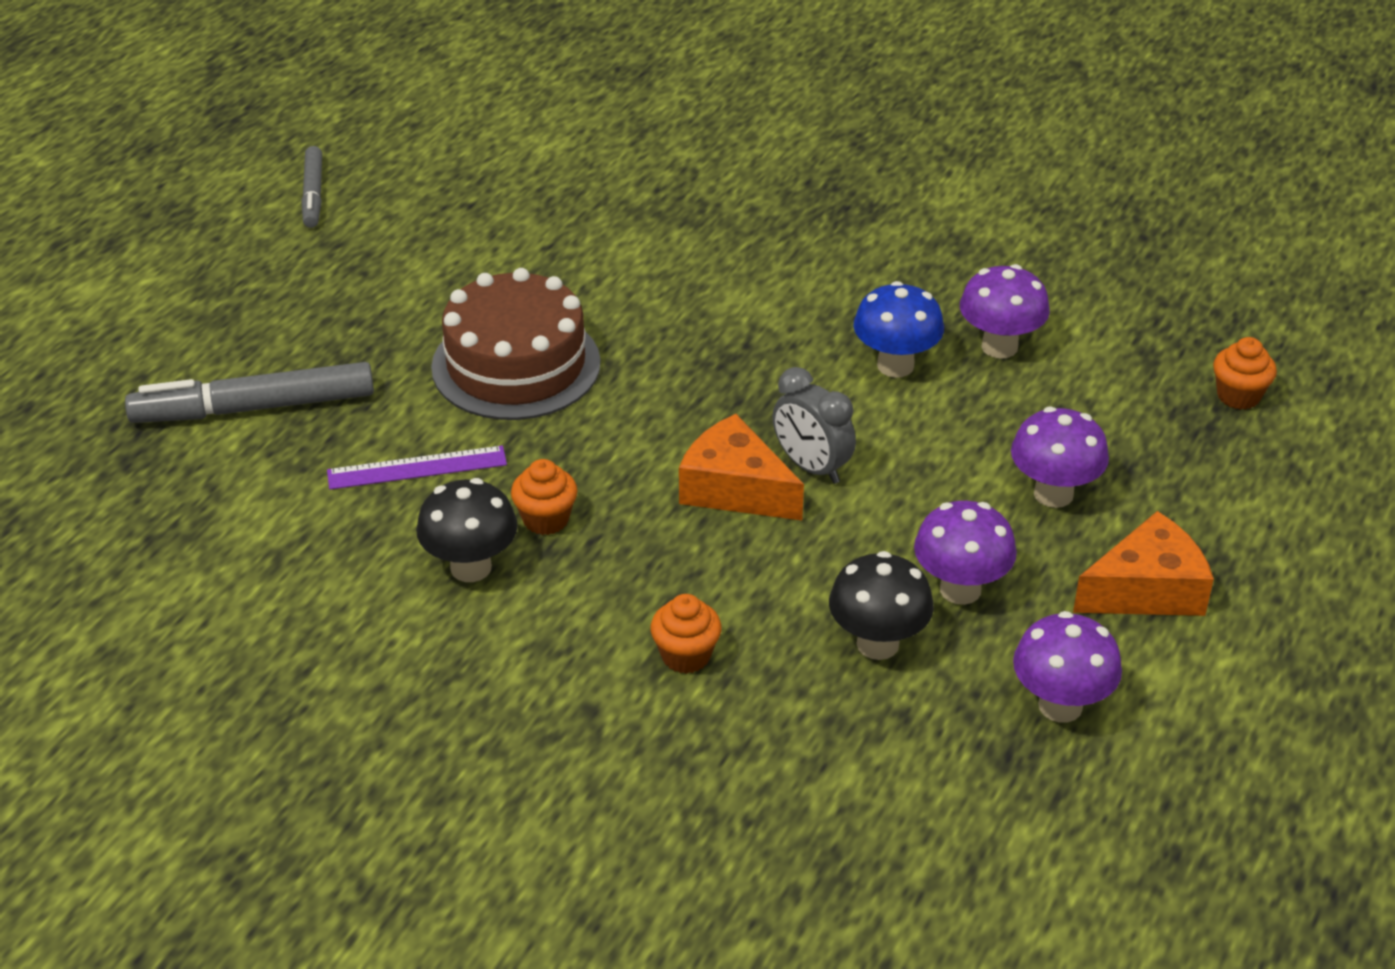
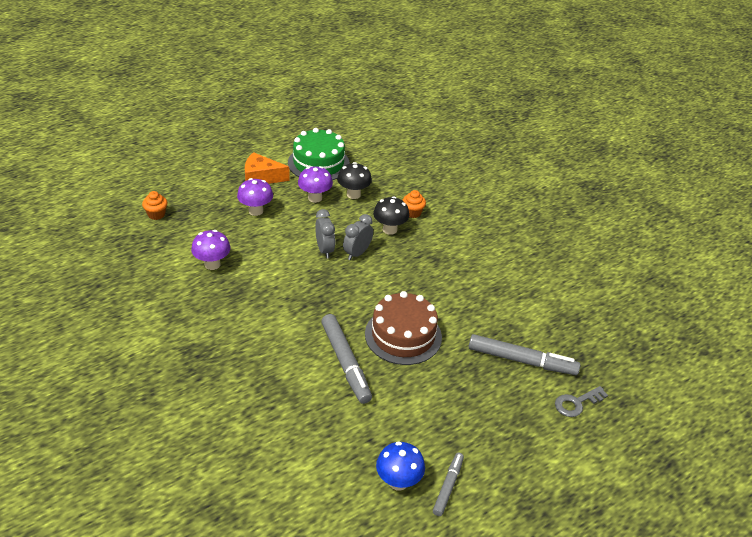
camera: 155 degrees left, 0 degrees up
(121, 375) = (576, 403): none -> grey key
(417, 468) = (466, 307): purple ruler -> none
(471, 567) = (465, 263): black mushroom -> black mushroom (390, 229)
(546, 519) = (430, 269): orange cupcake -> none
(590, 284) = (345, 363): none -> grey marker
(735, 489) = (357, 253): orange cheese -> grey clock
(895, 365) = (258, 273): blue mushroom -> blue mushroom (398, 481)
(1060, 706) = (318, 163): purple mushroom -> green cake

